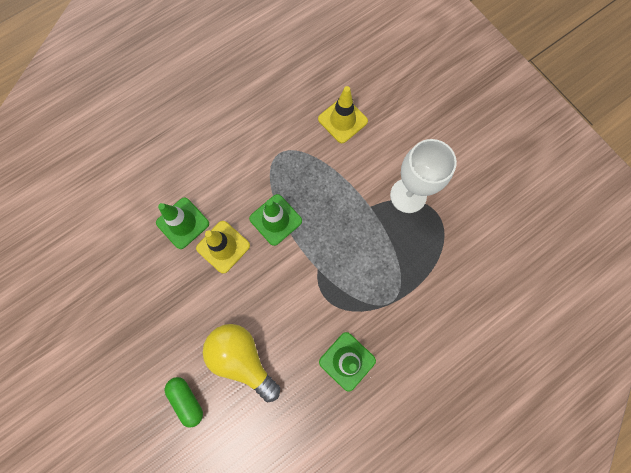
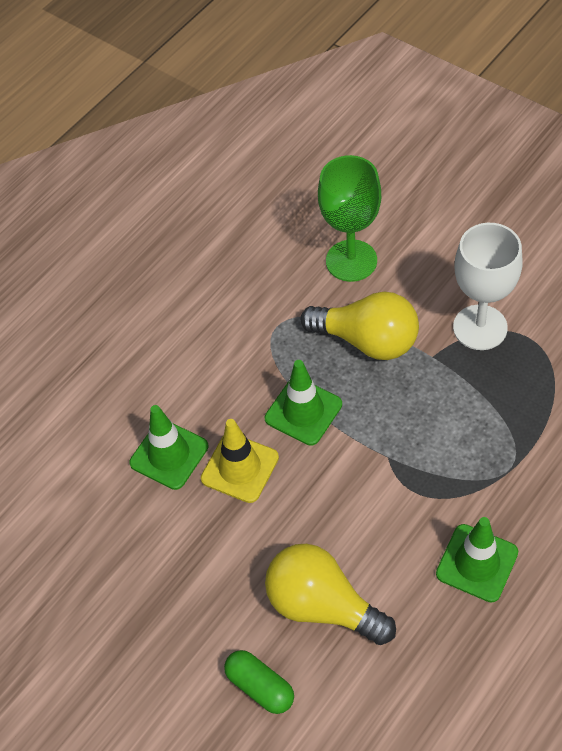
camera: 10 degrees left, 20 degrees down
(333, 182) = (367, 340): none -> yellow light bulb
(342, 120) = (351, 261): yellow traffic cone -> green goblet

